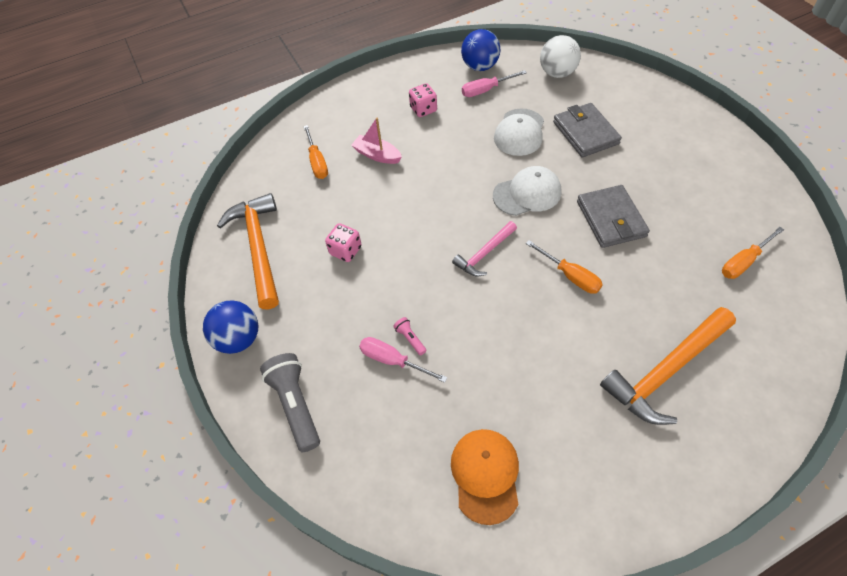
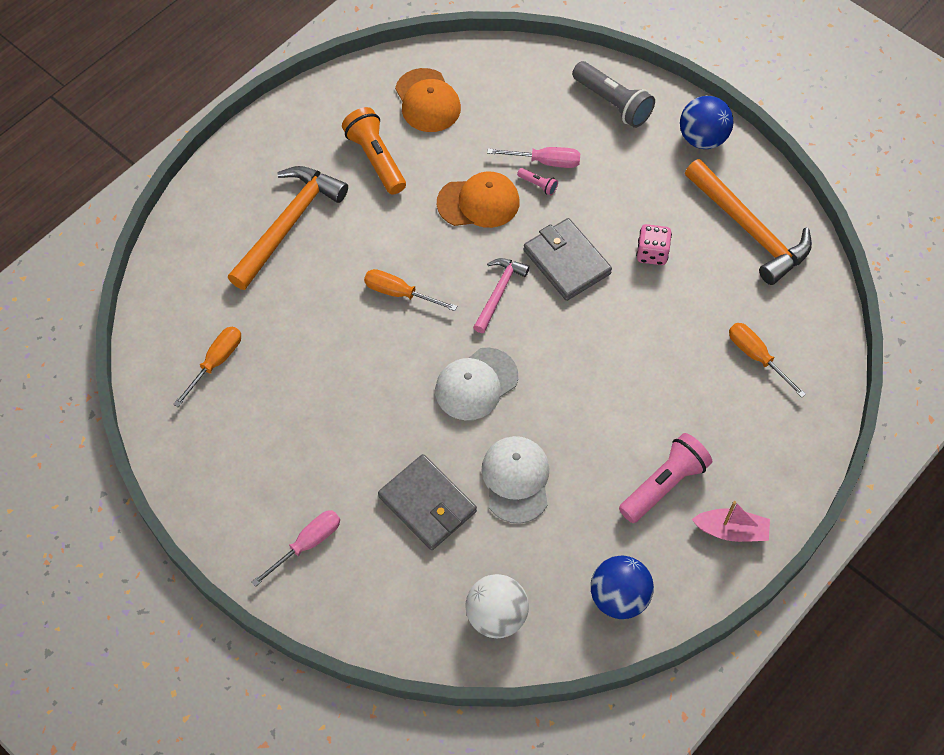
camera: 155 degrees right, 5 degrees up
(377, 155) = (686, 389): pink boat -> pink boat (731, 530)
(423, 109) = (664, 484): pink dice -> pink flashlight
(472, 338) = (478, 202): none -> orange cap
(486, 90) = (590, 548): pink screwdriver -> pink screwdriver (307, 544)
(561, 418) = (376, 159): none -> orange flashlight
(610, 219) = (369, 376): grey wallet -> grey wallet (567, 262)

